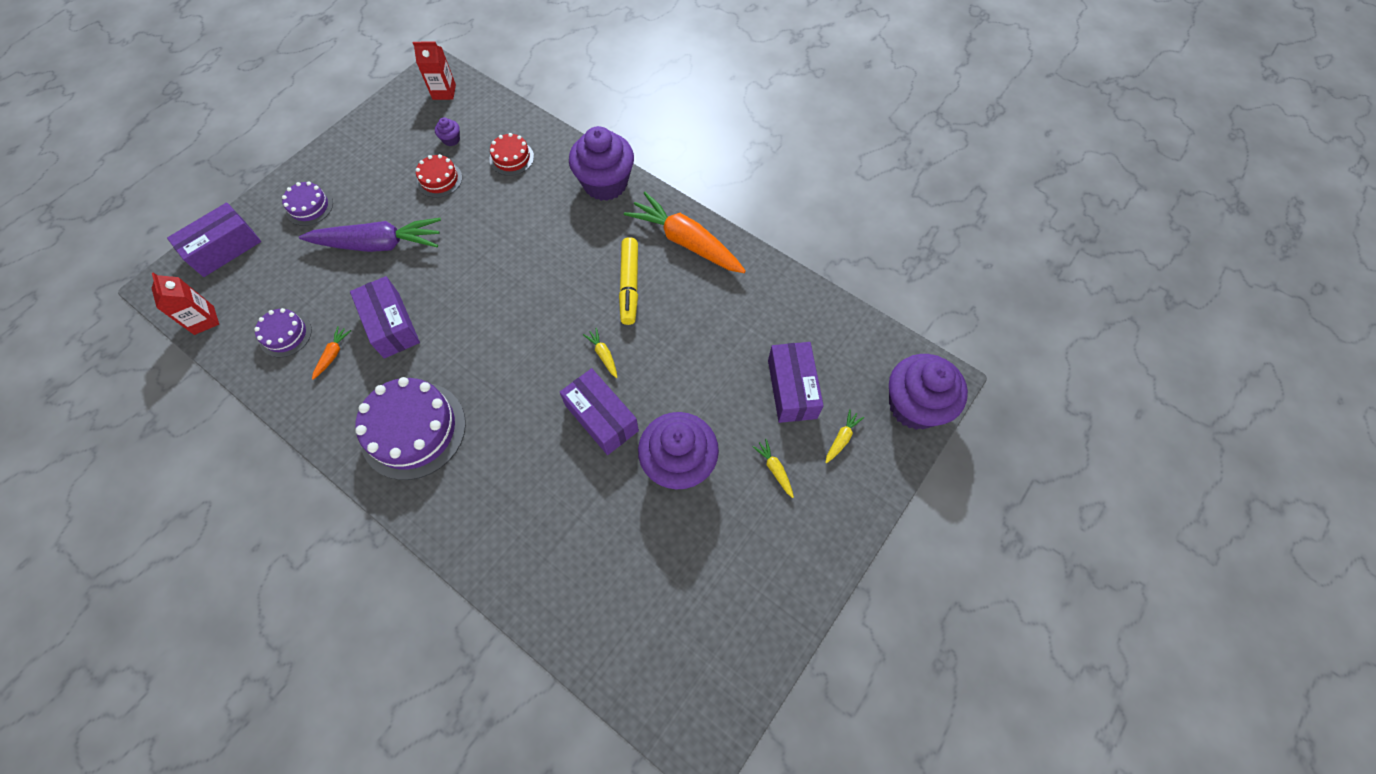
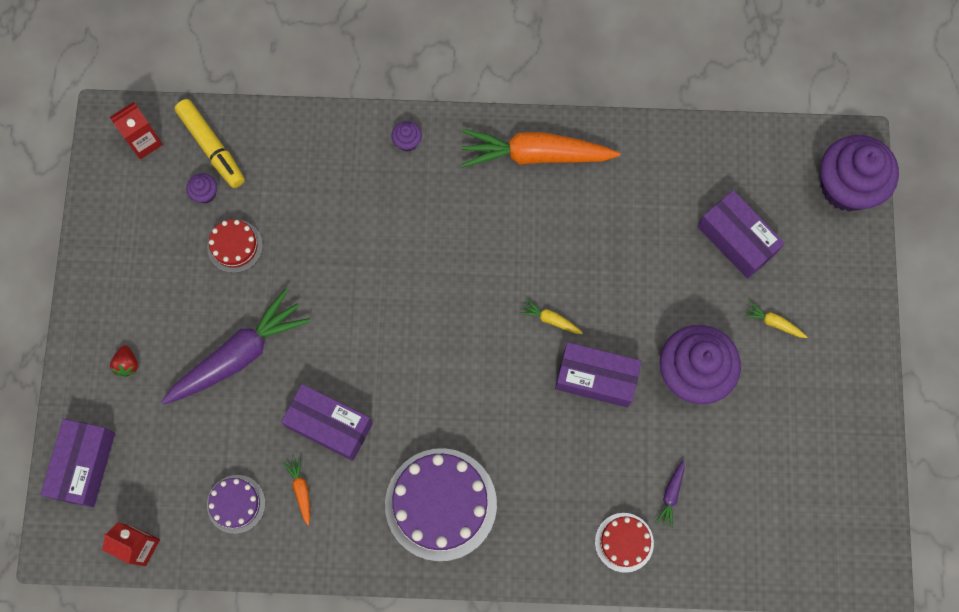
camera: 35 degrees left, 10 degrees up
(309, 207) = (127, 364): purple cake -> red strawberry
(511, 158) = (288, 174): red cake -> red cake (624, 542)
(585, 546) = (671, 495): none -> purple carrot
(605, 183) = (407, 141): purple cupcake -> purple cupcake, size x0.40
(629, 285) = (518, 235): yellow marker -> yellow marker (212, 147)
(841, 438) = (808, 257): yellow carrot -> none

